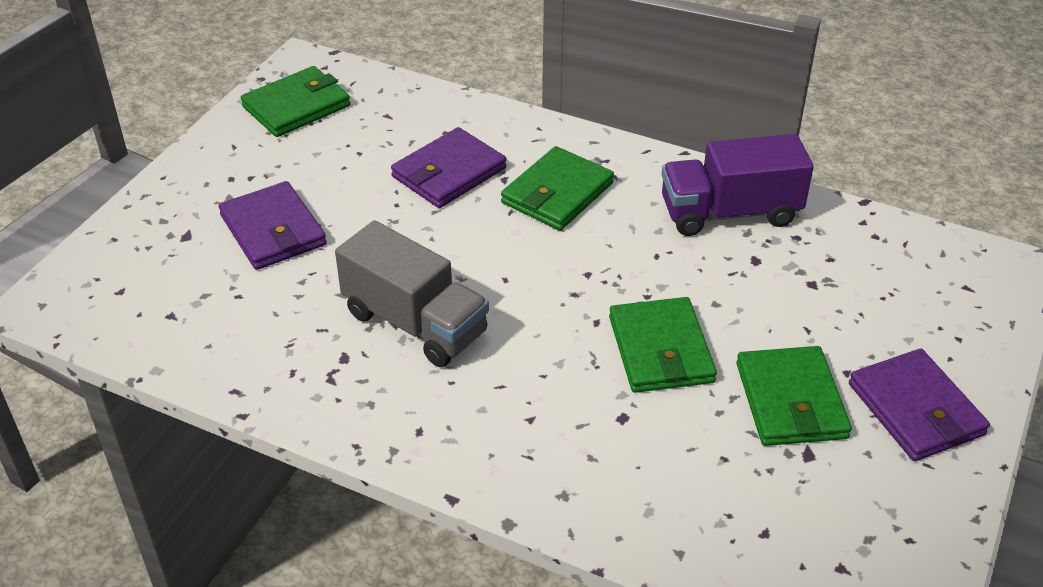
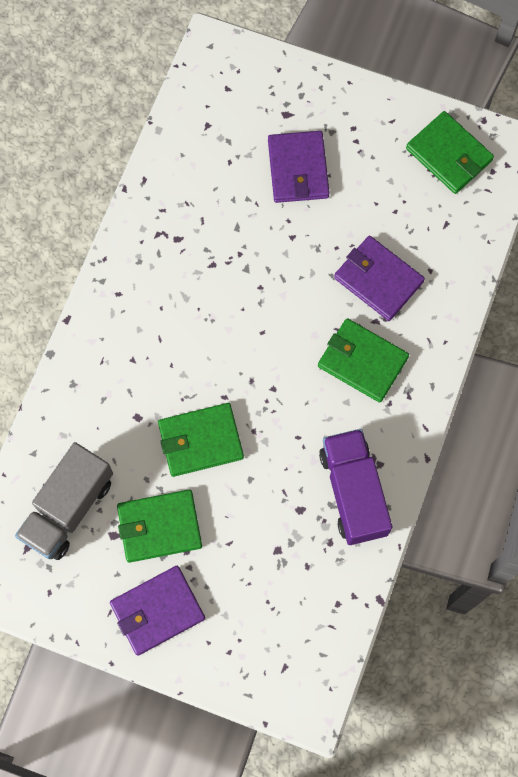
camera: 85 degrees right, 30 degrees up
(273, 230) = (298, 169): purple wallet -> purple wallet turned 60 degrees counterclockwise
(415, 323) = (212, 278): grey truck -> grey truck (68, 508)

